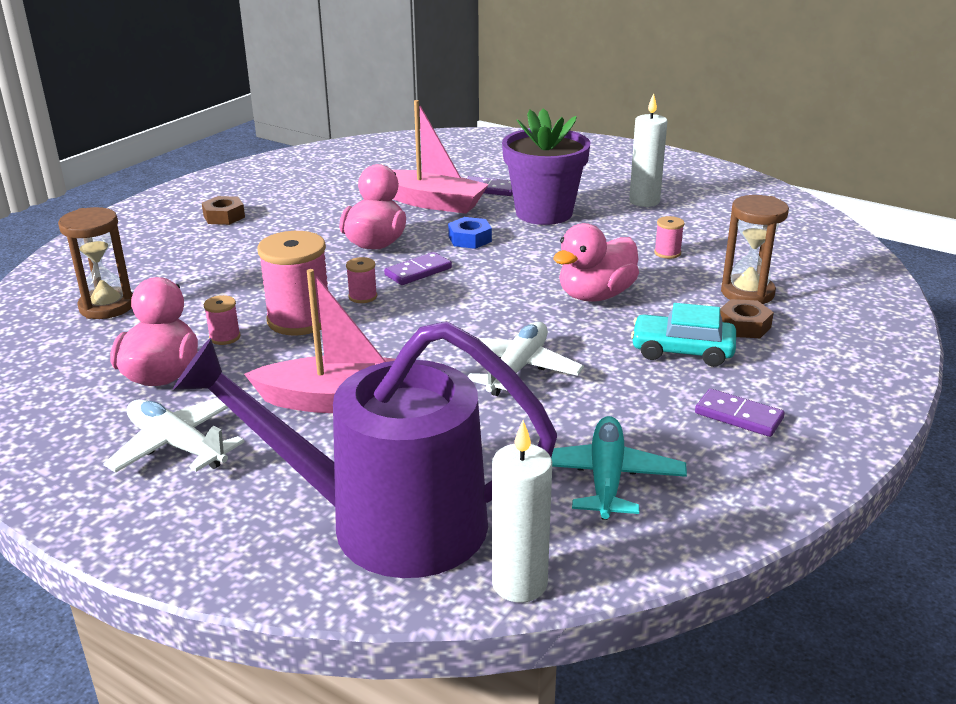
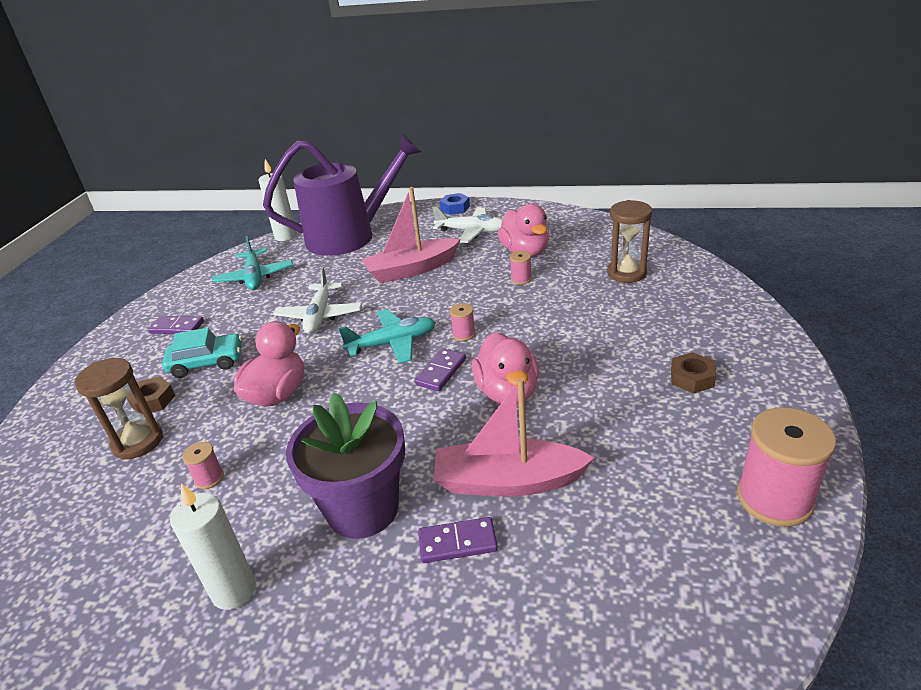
camera: 160 degrees right, 5 degrees up
(299, 320) = (488, 303): pink spool -> pink spool (774, 499)
(446, 309) = (392, 343): none -> turquoise plane
(470, 239) = (422, 430): blue nut -> blue nut (455, 208)

